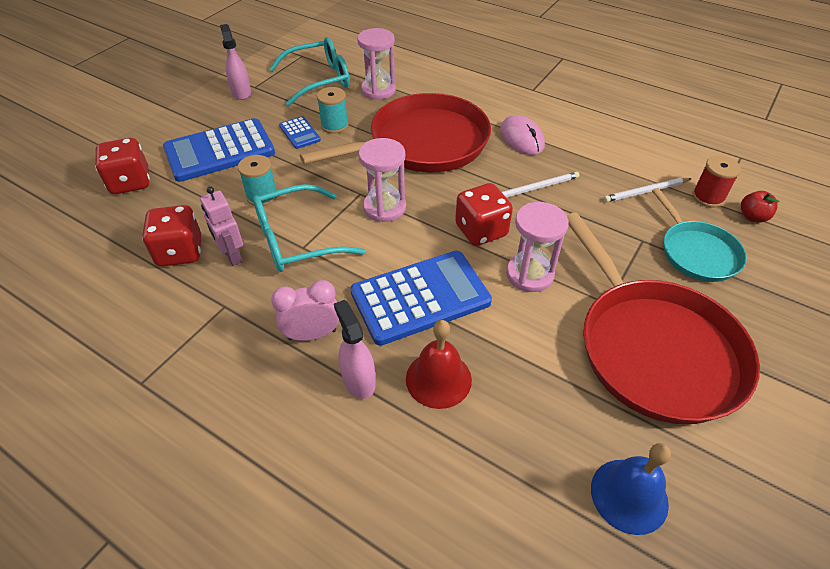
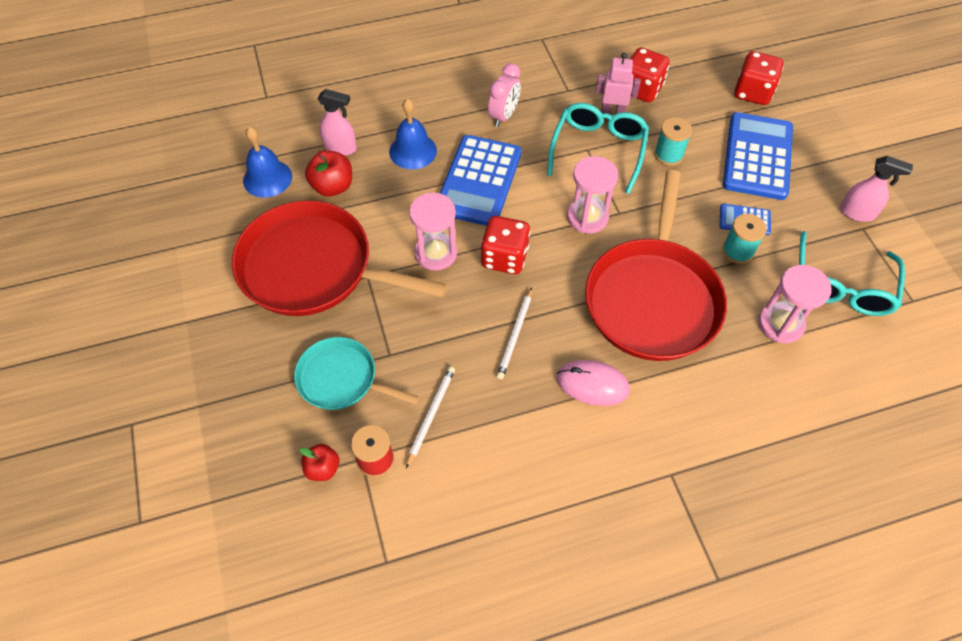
camera: 130 degrees right, 10 degrees up
(358, 380) = (450, 118): pink spray bottle -> pink spray bottle (341, 148)
(438, 379) = (413, 151): red bell -> blue bell
(561, 414) = (332, 186): none -> red apple

